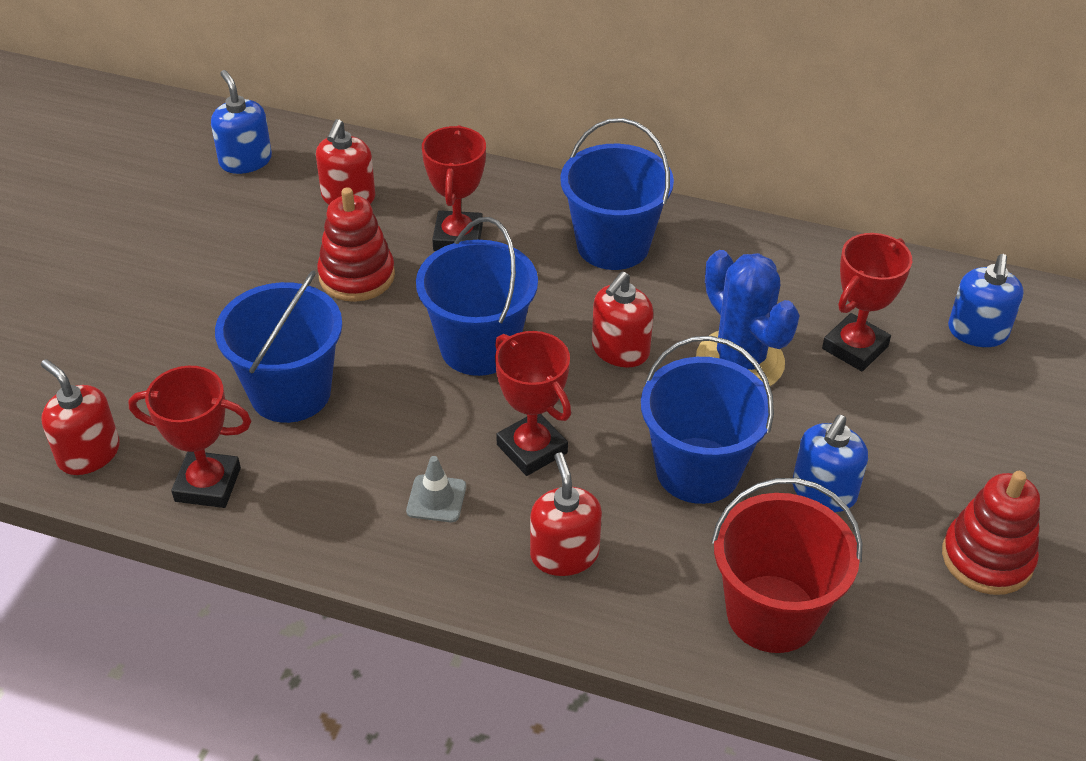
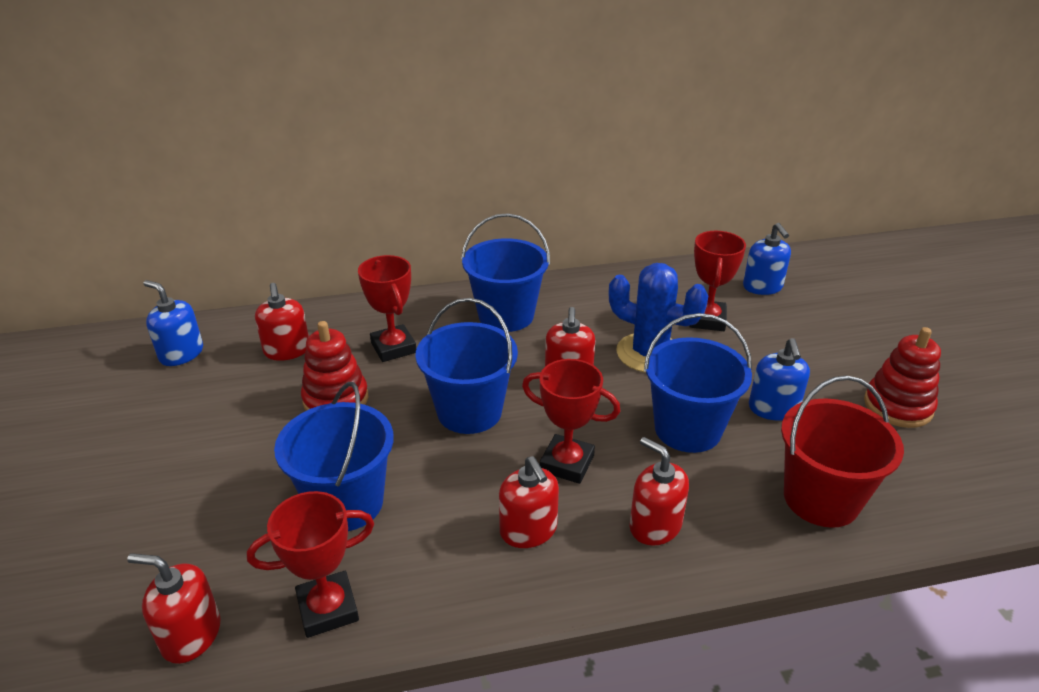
camera: 30 degrees left, 10 degrees down
(436, 499) = (528, 530): grey traffic cone -> red soap dispenser

